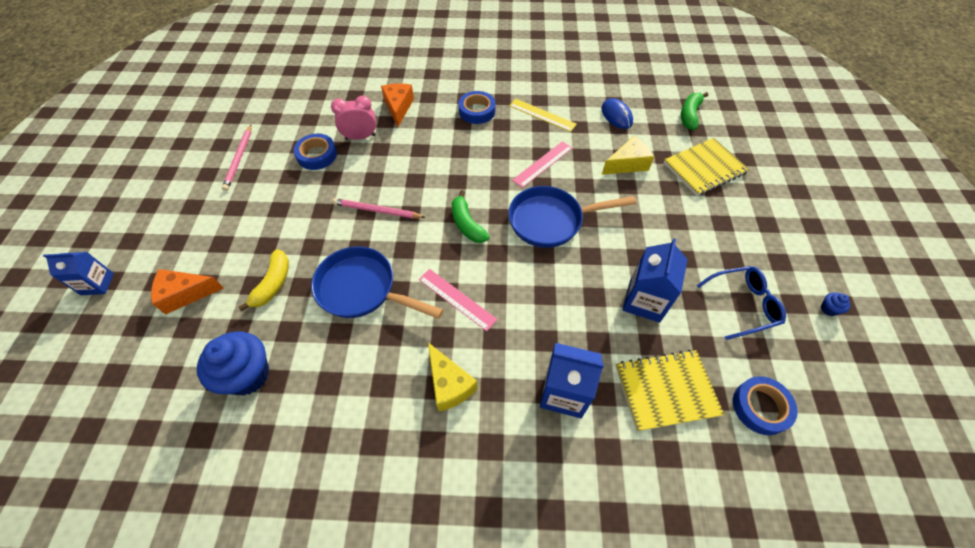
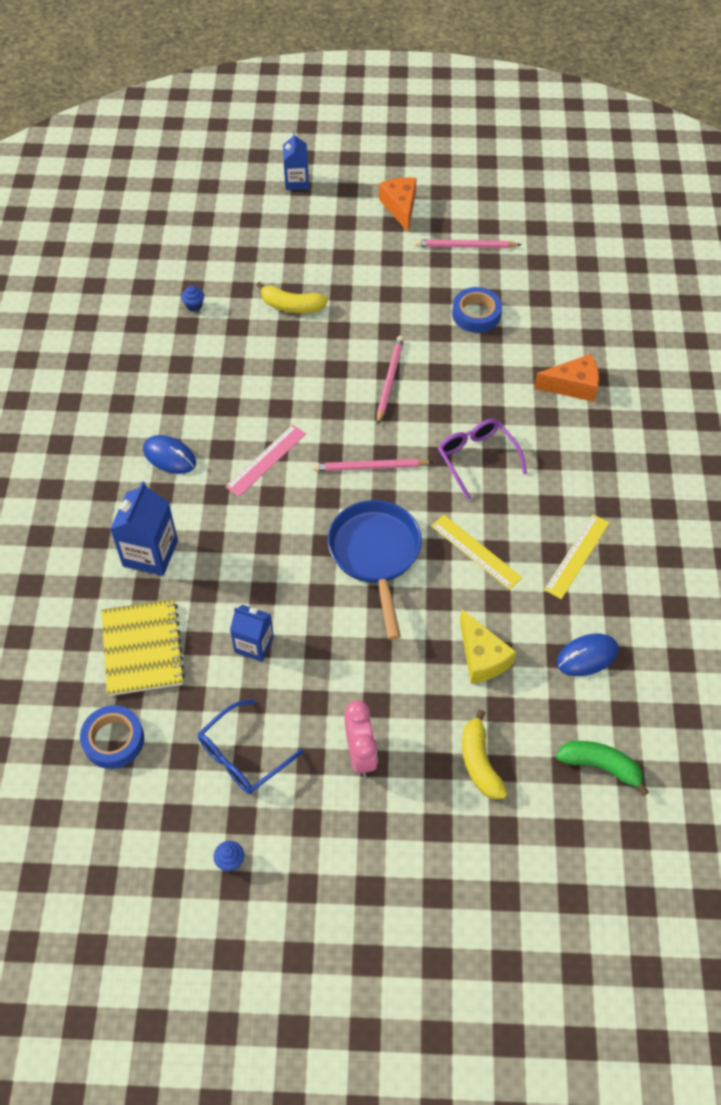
camera: 90 degrees right, 0 degrees up
(185, 294) = (282, 244): orange cheese -> orange cheese (400, 207)
(248, 375) = (194, 306): blue cupcake -> blue cupcake, size x0.40
(360, 137) = (511, 352): pink clock -> pink clock (360, 754)
(362, 289) = (282, 378): blue pan -> none
(449, 384) = (169, 456): yellow cheese -> blue mouse
(460, 160) = (476, 458): none -> purple glasses
(467, 224) = (370, 467): green banana -> pink pencil
(477, 111) = (576, 475): blue tape -> none
(543, 164) = (475, 551): pink ruler -> yellow ruler
(644, 301) = (254, 644): blue carton -> blue carton, size x0.66
(704, 168) = (479, 762): yellow notebook -> yellow banana
(743, 305) = (242, 756): blue glasses -> blue glasses turned 60 degrees clockwise

